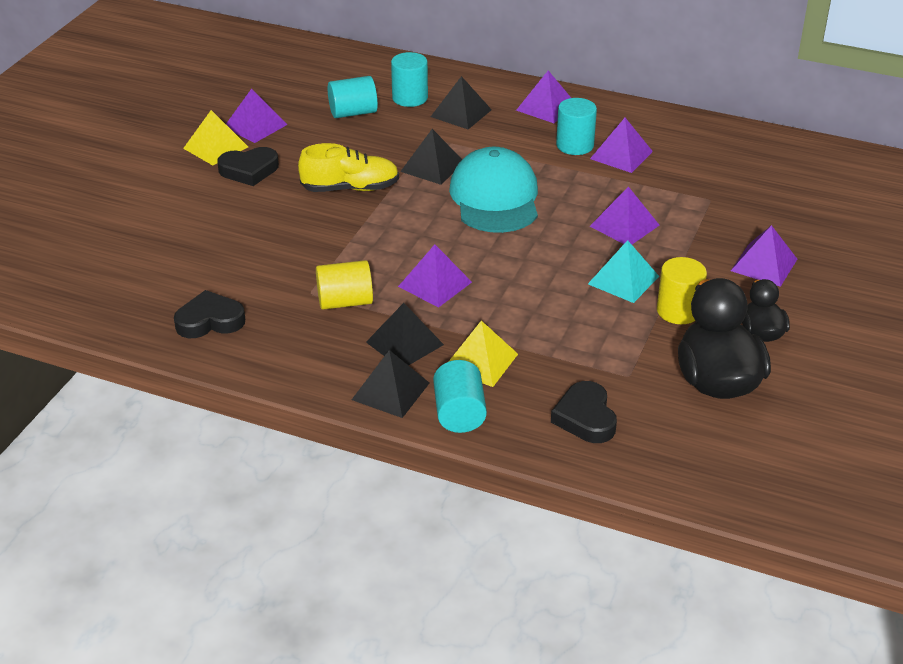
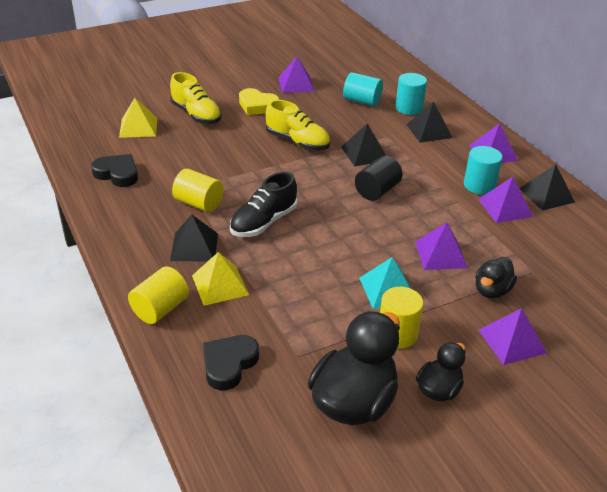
camera: 40 degrees right, 0 degrees up
(195, 214) = (196, 115): none -> yellow shoe
(216, 147) = (258, 86): yellow pyramid -> yellow pyramid (138, 127)
(249, 170) = (257, 106): black heart -> yellow heart
(390, 391) = (144, 270): black pyramid -> black pyramid (546, 195)
(435, 284) = (263, 222): purple pyramid -> black shoe
(459, 413) = (160, 309): turquoise cylinder -> yellow cylinder
(495, 197) = (377, 191): turquoise cap -> black cylinder
(701, 233) = (492, 290): none -> black duck

